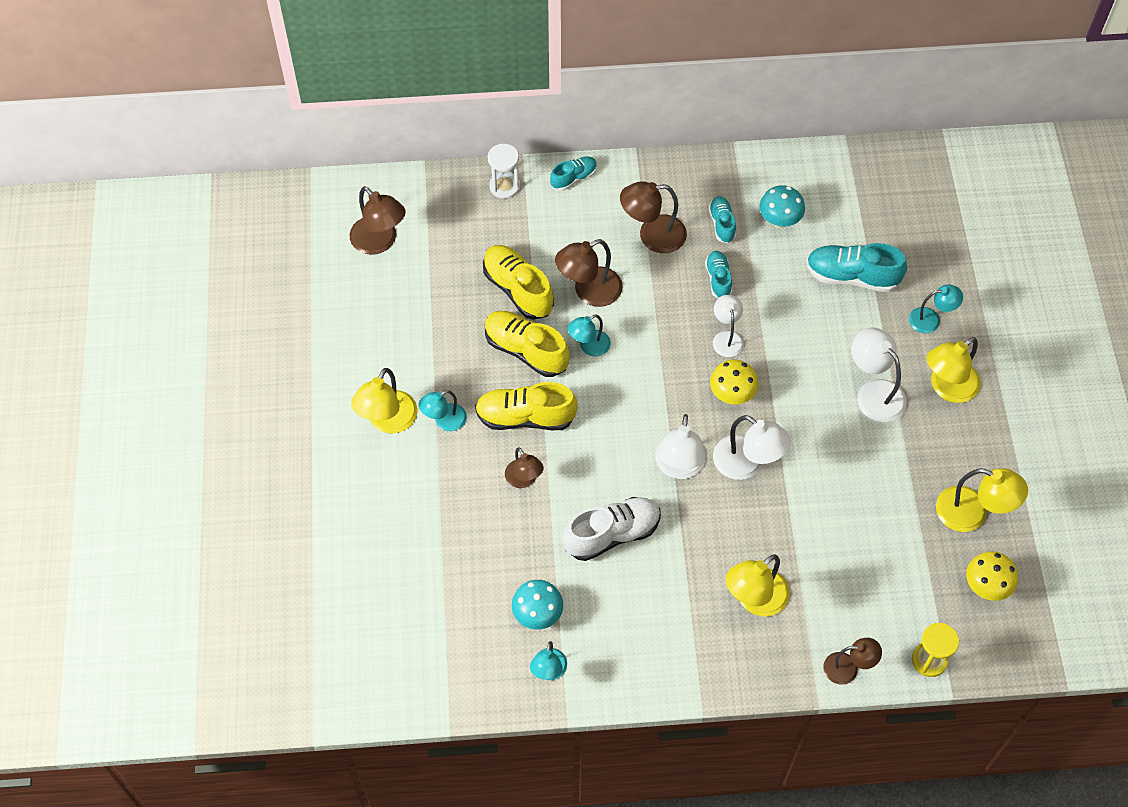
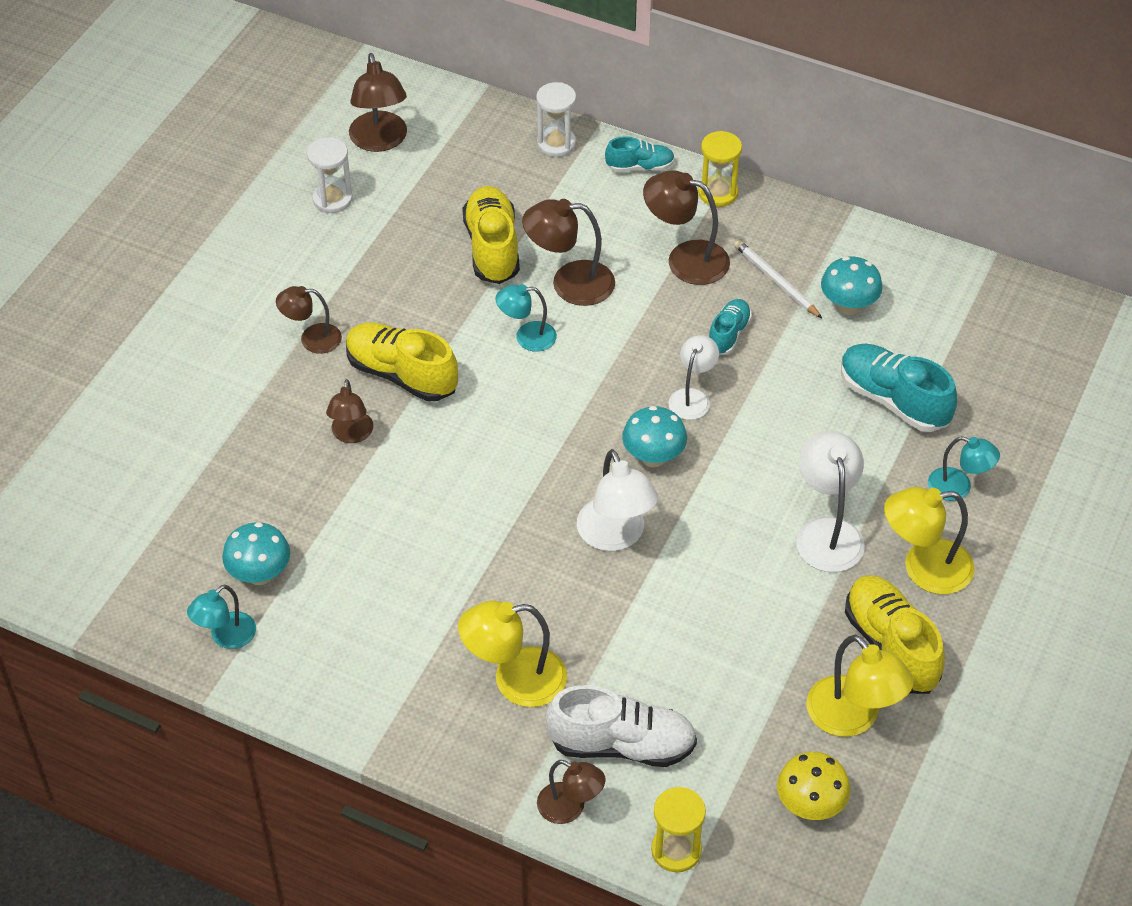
camera: 30 degrees right, 10 degrees down
(379, 304) = (332, 199): none -> white hourglass
(388, 421) = (252, 312): yellow lamp -> none
(444, 421) = (312, 339): turquoise lamp -> brown lamp
(526, 350) = (454, 310): yellow shoe -> yellow shoe (891, 646)
(612, 534) = (405, 534): white shoe -> white shoe (622, 745)
(639, 174) = (718, 193): none -> yellow hourglass
(679, 467) = (534, 503): white lamp -> none
(722, 224) = (776, 281): turquoise shoe -> white pencil
(732, 394) = (653, 457): yellow mushroom -> turquoise mushroom

